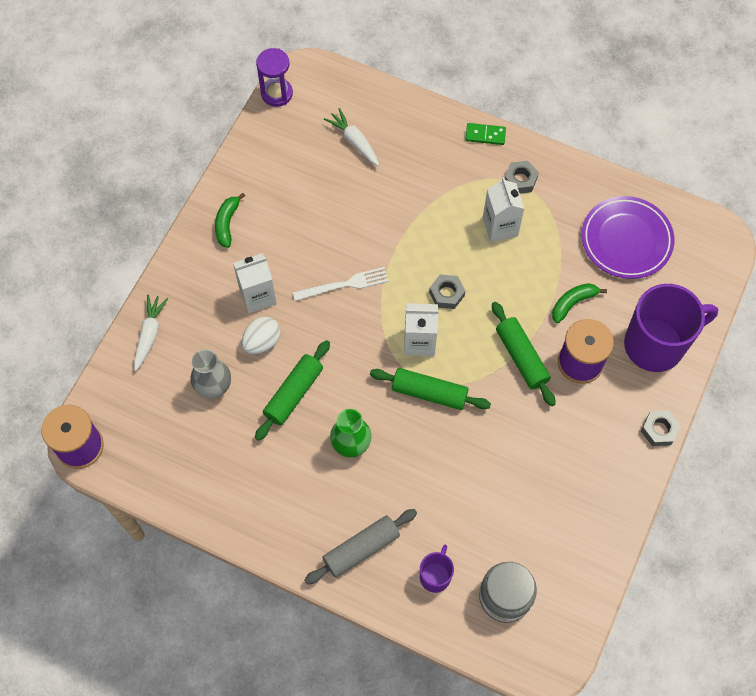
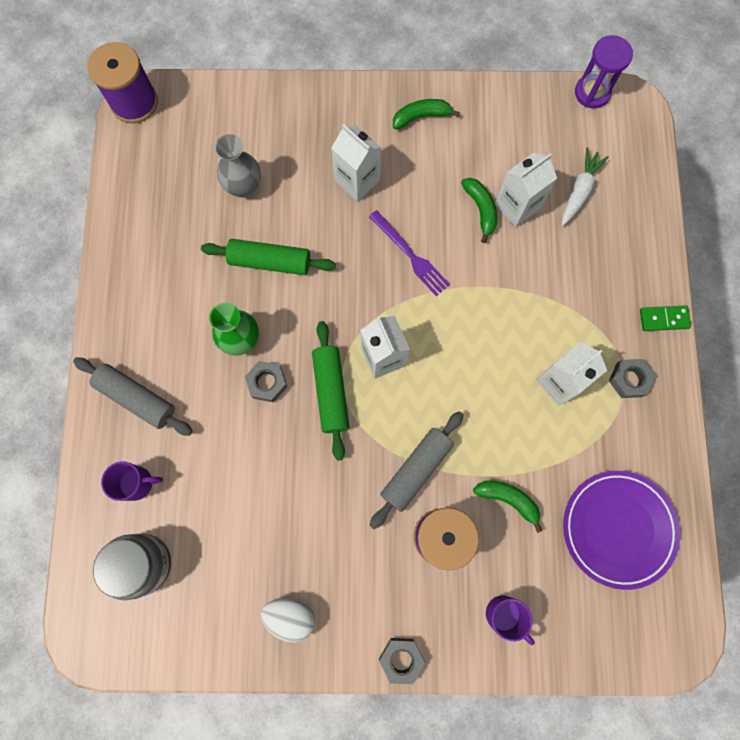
camera: 65 degrees right, 10 degrees up
(149, 334) = (271, 106): white carrot -> none
(262, 342) = (310, 207): white egg -> white egg (290, 616)
(333, 217) = (480, 210): none -> green banana
(343, 190) = (517, 206): none -> white carton
(344, 285) = (410, 255): white fork -> purple fork
(446, 294) = (451, 361): grey nut -> grey nut (267, 383)
(485, 135) = (664, 319): green domino -> green domino turned 75 degrees counterclockwise
(521, 357) = (416, 470): green rolling pin -> grey rolling pin
(656, 344) = (504, 614): purple mug -> purple mug, size x0.48

